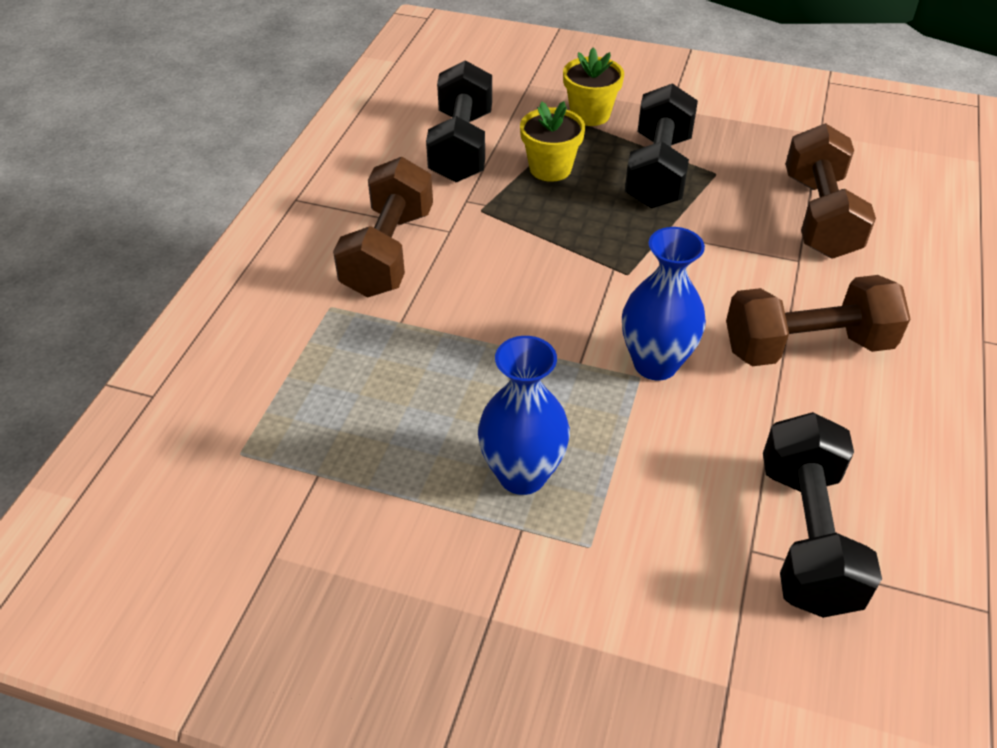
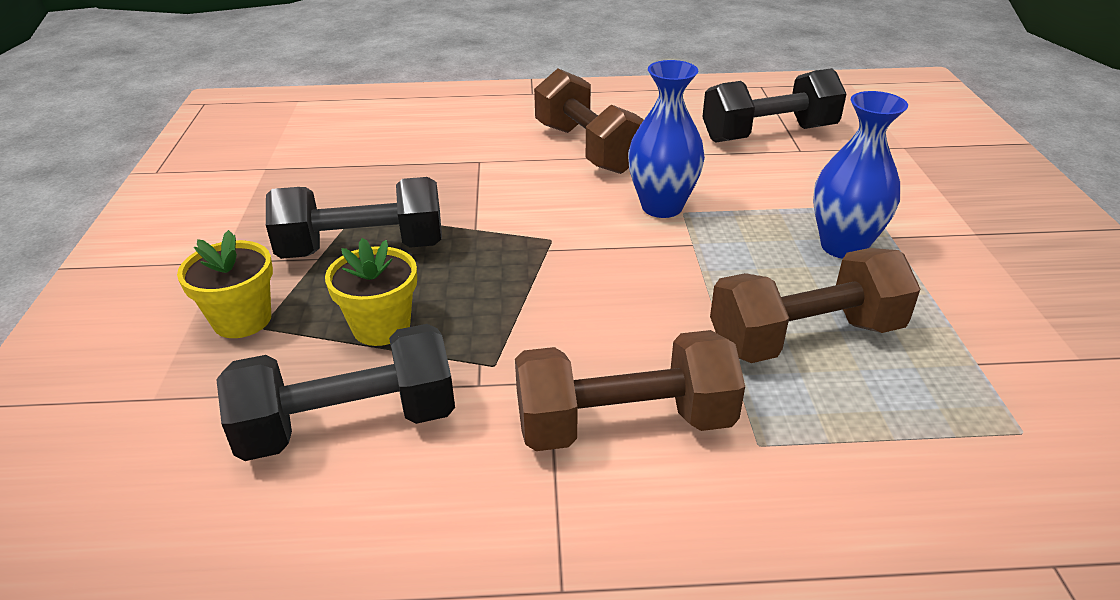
camera: 110 degrees left, 10 degrees down
(820, 216) = (409, 157): brown dumbbell -> brown dumbbell (805, 337)

